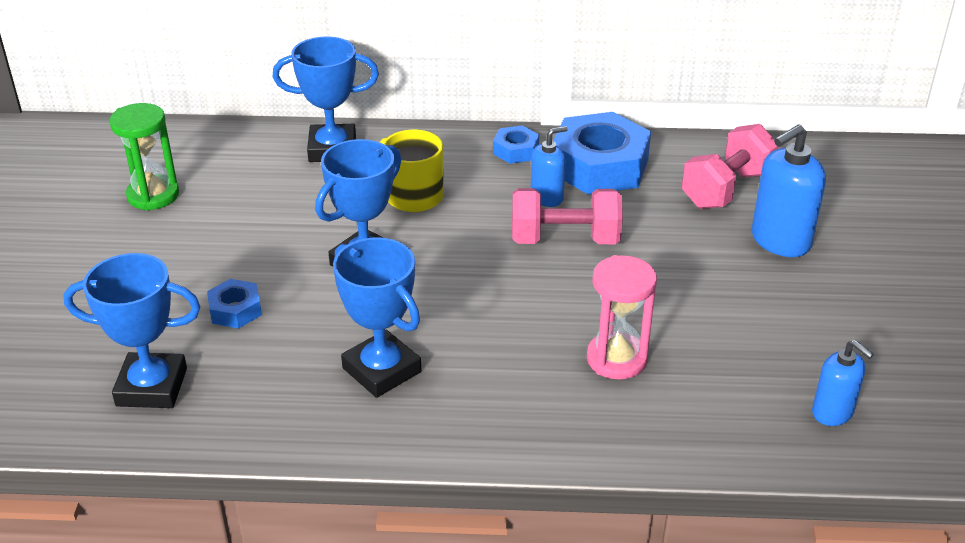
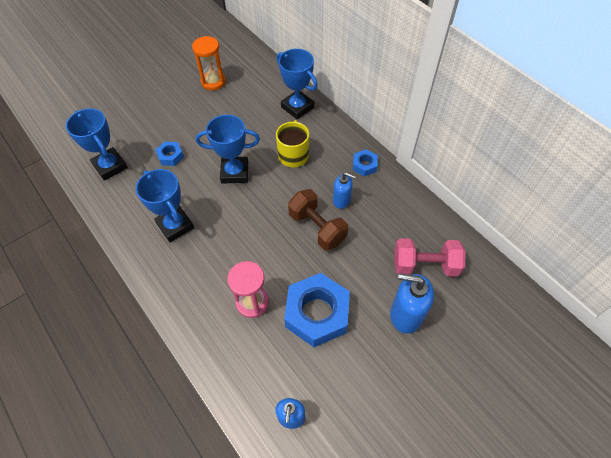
camera: 50 degrees right, 20 degrees up
(153, 195) = (213, 82): green hourglass -> orange hourglass
(382, 370) = (175, 225): blue trophy -> blue trophy turned 45 degrees counterclockwise
(564, 240) = (317, 228): pink dumbbell -> brown dumbbell
(599, 166) = (387, 203): blue nut -> blue nut (317, 313)

